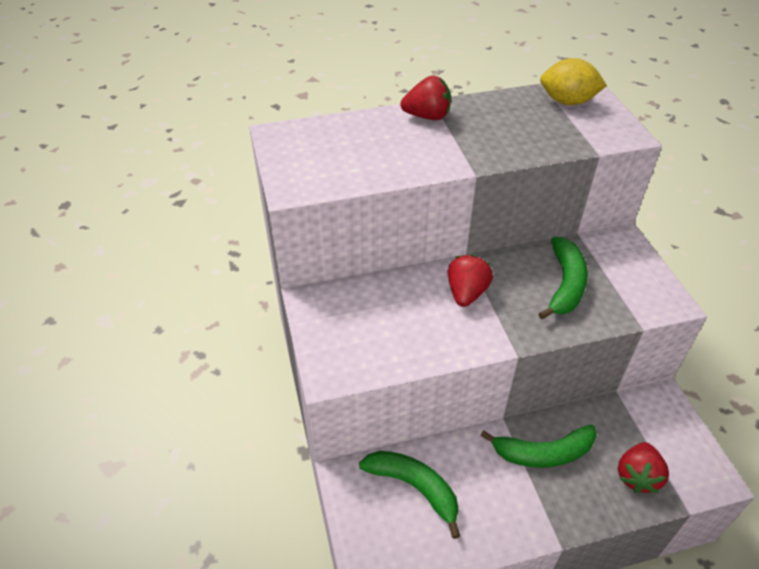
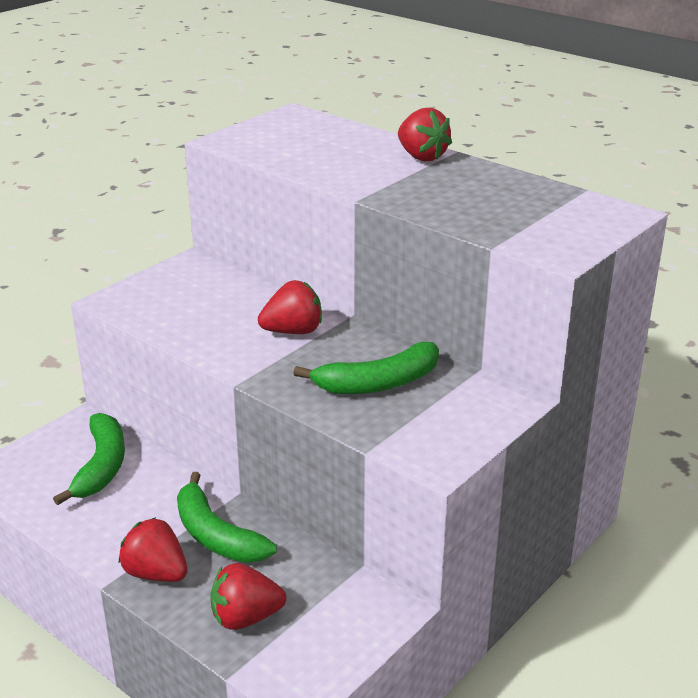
camera: 55 degrees right, 15 degrees down
(565, 507) = (156, 573): none -> red strawberry
(567, 101) = (573, 210): yellow lemon -> none

